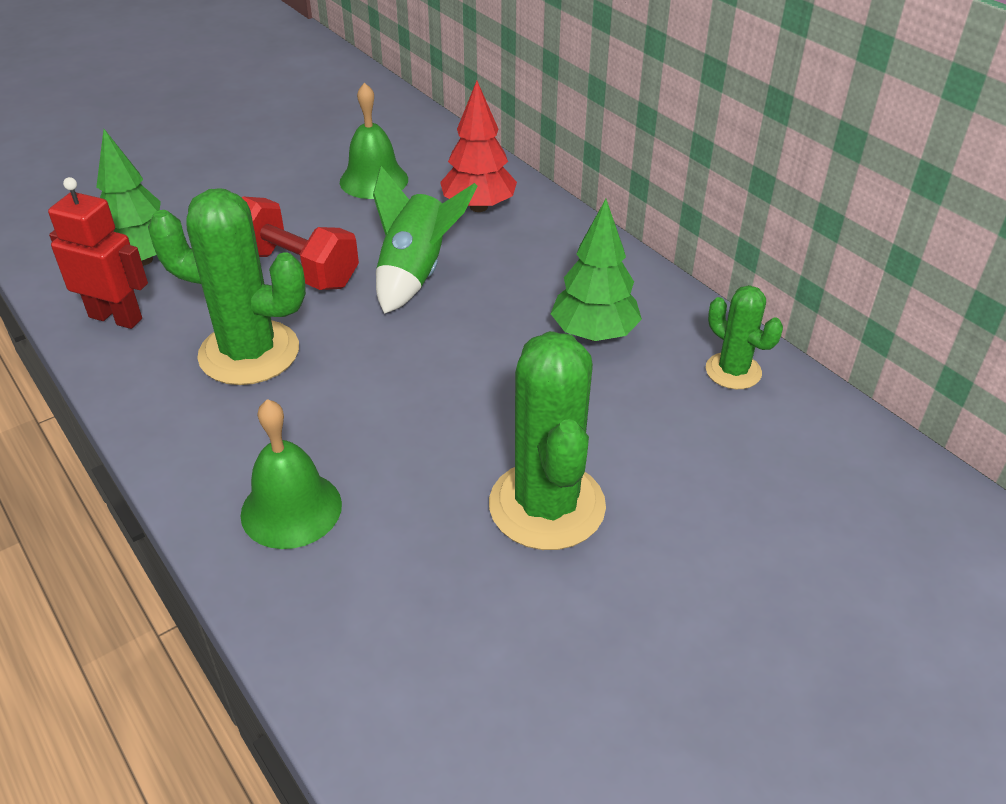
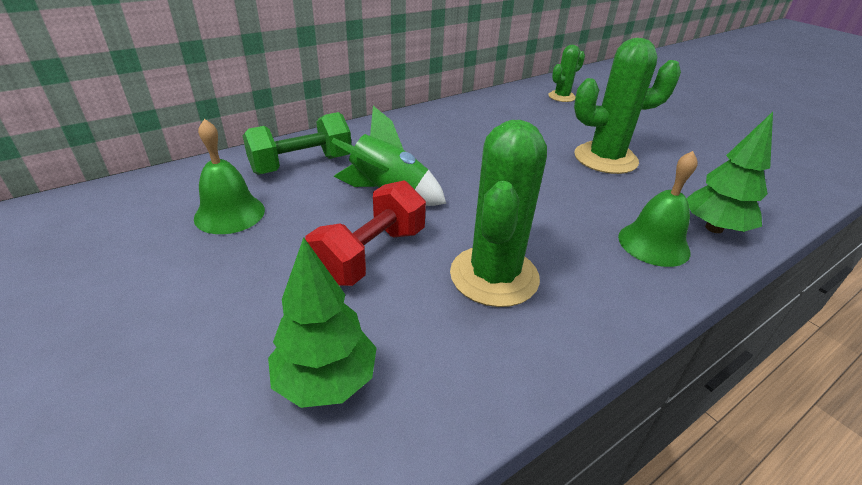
camera: 90 degrees left, 5 degrees down
(116, 317) = (443, 387): red robot -> none
(479, 207) = (301, 165): red tree -> green dumbbell
(594, 334) = (460, 136): green tree -> green tree (714, 228)
(733, 371) = (489, 106): green cactus -> green cactus (561, 97)

